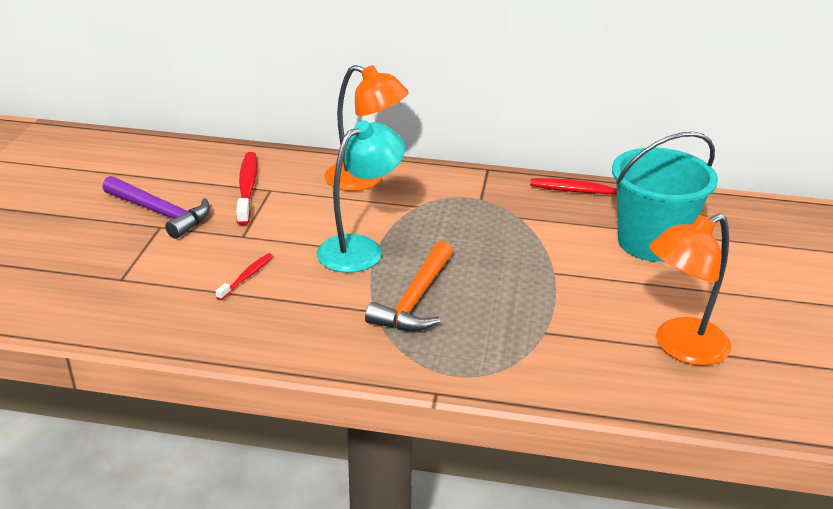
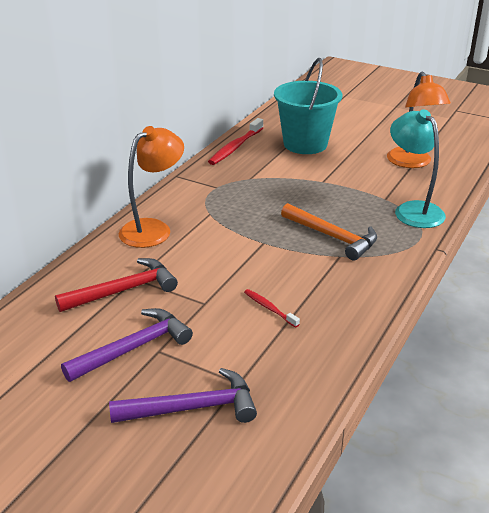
camera: 70 degrees left, 0 degrees up
(82, 260) = (192, 408): none -> purple hammer
(247, 188) = (123, 290): red toothbrush -> red hammer
(360, 248) = (256, 248): turquoise lamp -> turquoise lamp (413, 210)

